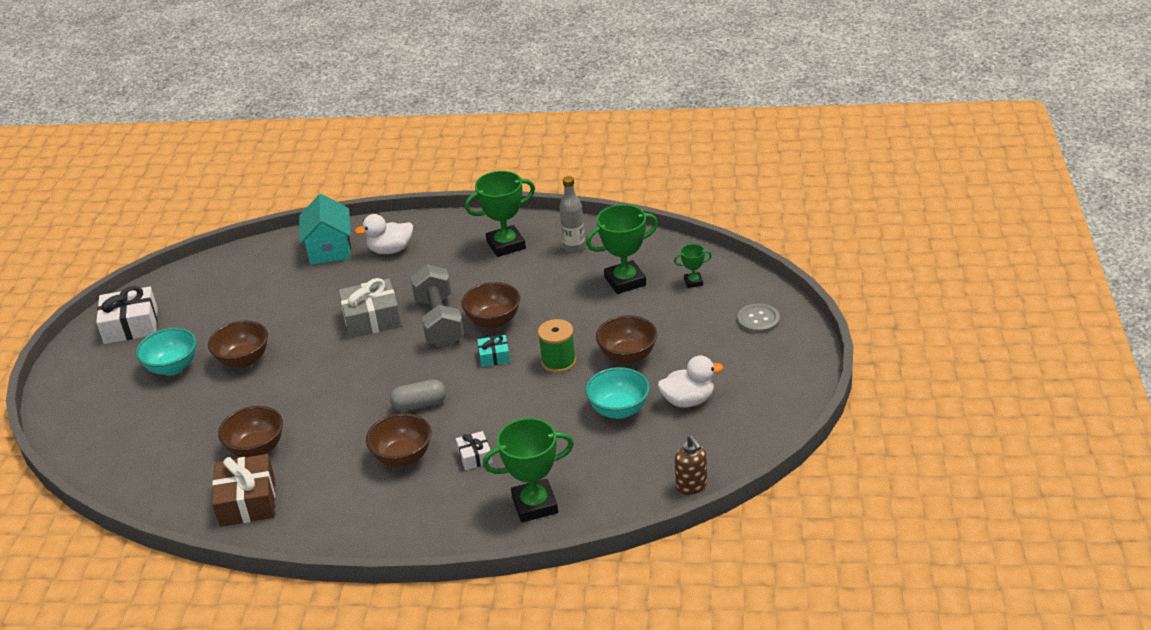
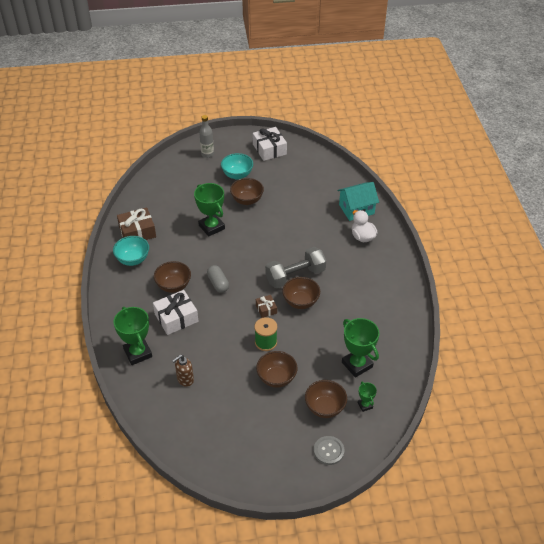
camera: 75 degrees right, 10 degrees up
(256, 449) = (176, 225): brown bowl -> brown bowl (325, 408)
(372, 319) = (292, 244): grey gift -> none
(475, 456) = (176, 318): white gift -> white gift, size x1.87
(494, 356) = (266, 309): turquoise gift -> brown gift
(506, 245) = (382, 292): green trophy -> green trophy (211, 227)
(574, 247) = (389, 330): grey bottle -> grey bottle (207, 154)
(619, 410) = (223, 381): turquoise bowl -> turquoise bowl (133, 259)
(688, 400) = (236, 418): white duck -> none
(691, 486) = (156, 430): brown soap dispenser -> brown soap dispenser (185, 379)

